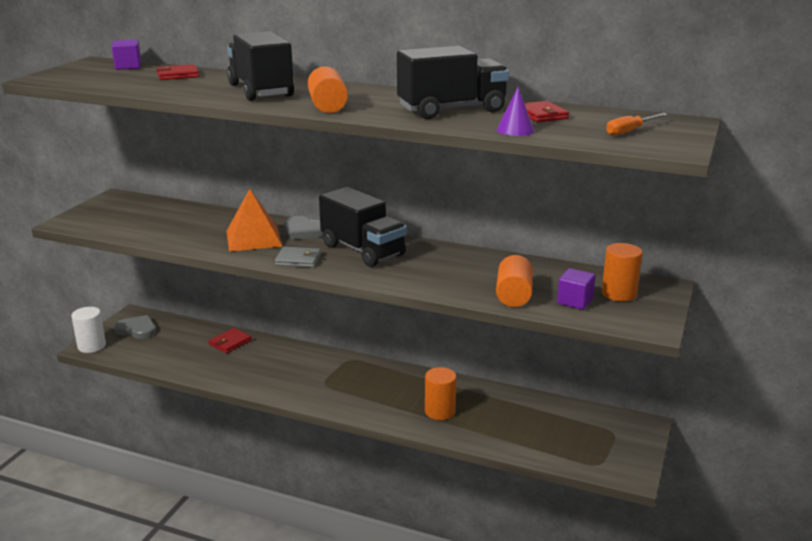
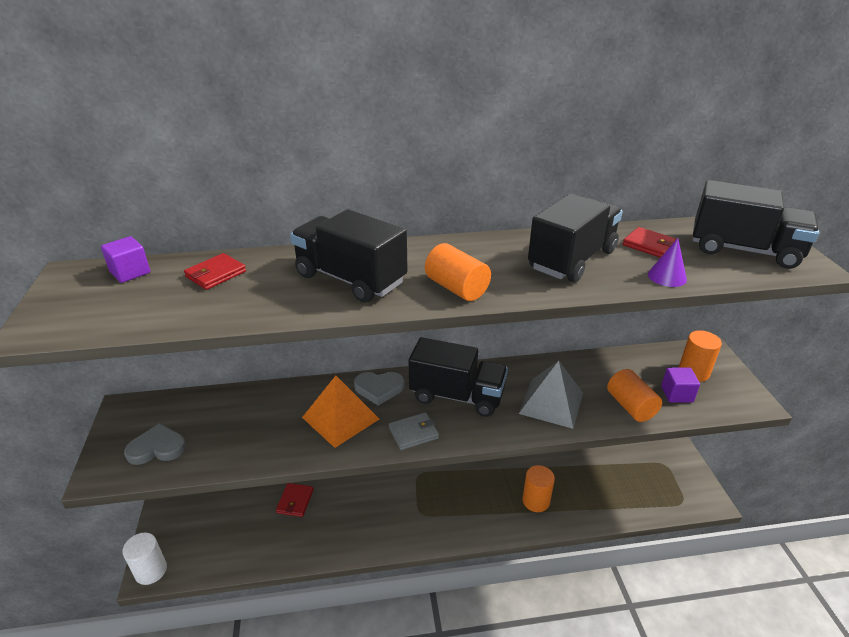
camera: 30 degrees left, 10 degrees up
(137, 330) = (185, 525): grey heart -> grey heart (157, 448)
(440, 275) = (551, 403): none -> grey pyramid
(630, 131) = (744, 250): orange screwdriver -> black truck

